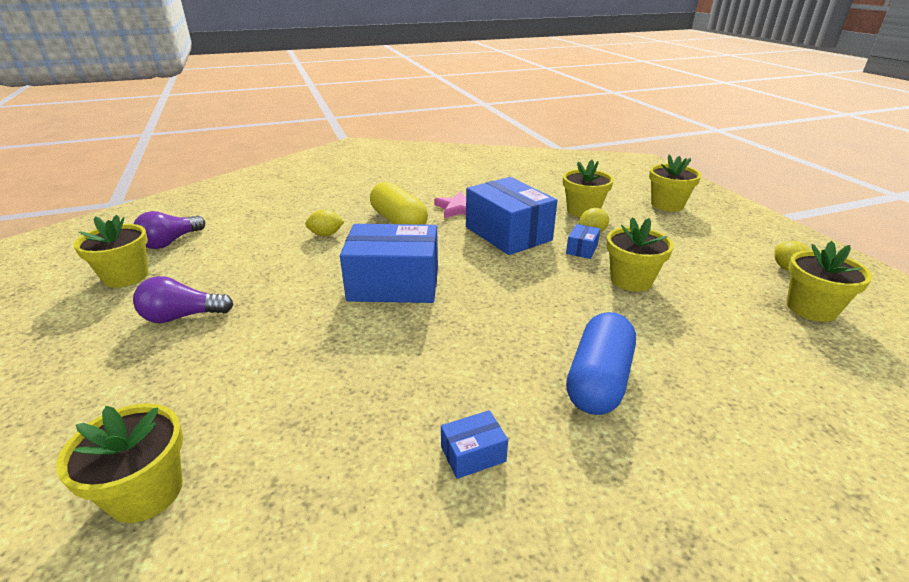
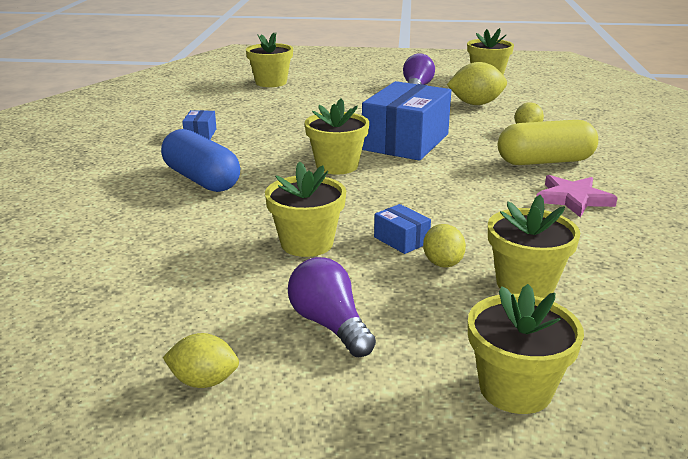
camera: 115 degrees right, 5 degrees down
(171, 242) = (542, 86): purple light bulb -> purple light bulb (330, 325)
(249, 268) = (475, 104): none -> yellow lemon
(508, 233) = (476, 209): blue box -> none
(811, 308) = (126, 334): yellow flower pot -> yellow flower pot (337, 166)

